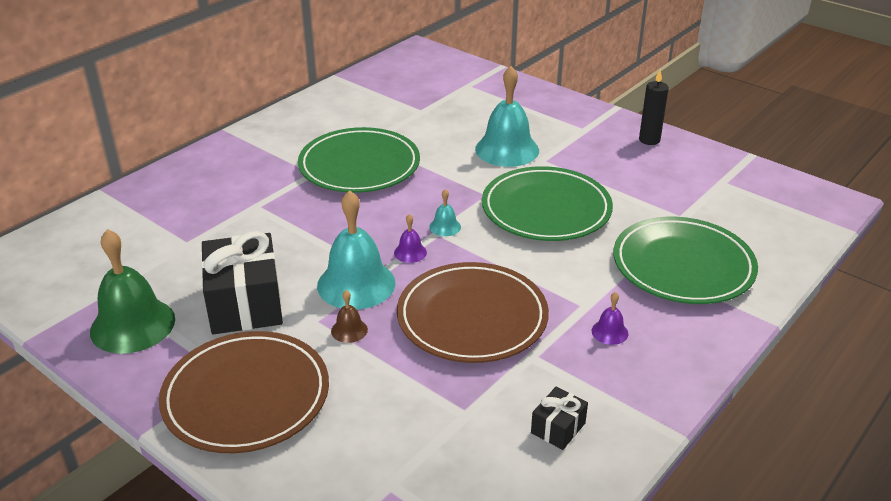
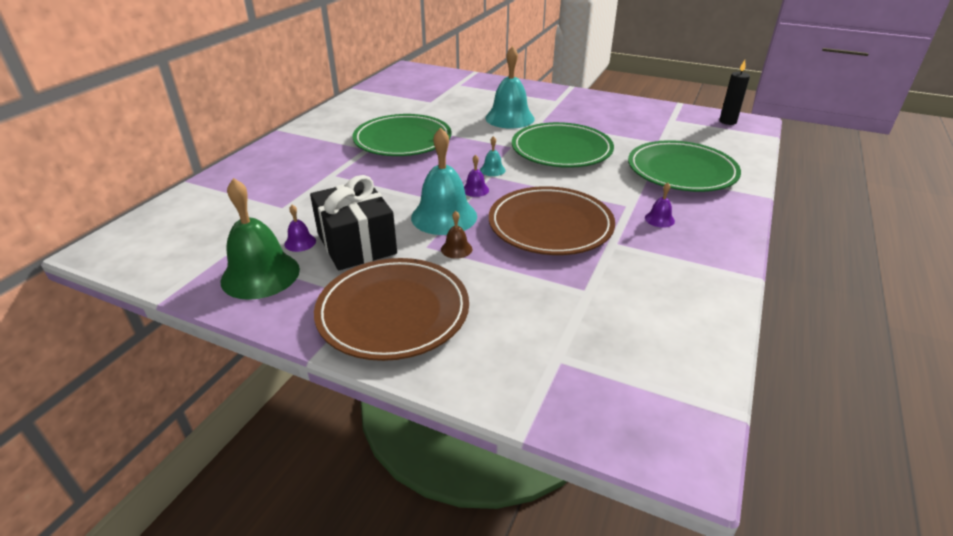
camera: 15 degrees left, 0 degrees up
(187, 291) = (300, 242): none -> purple bell
(558, 428) = (665, 290): black gift -> none
(649, 140) = (606, 102): black candle -> black candle (727, 121)

